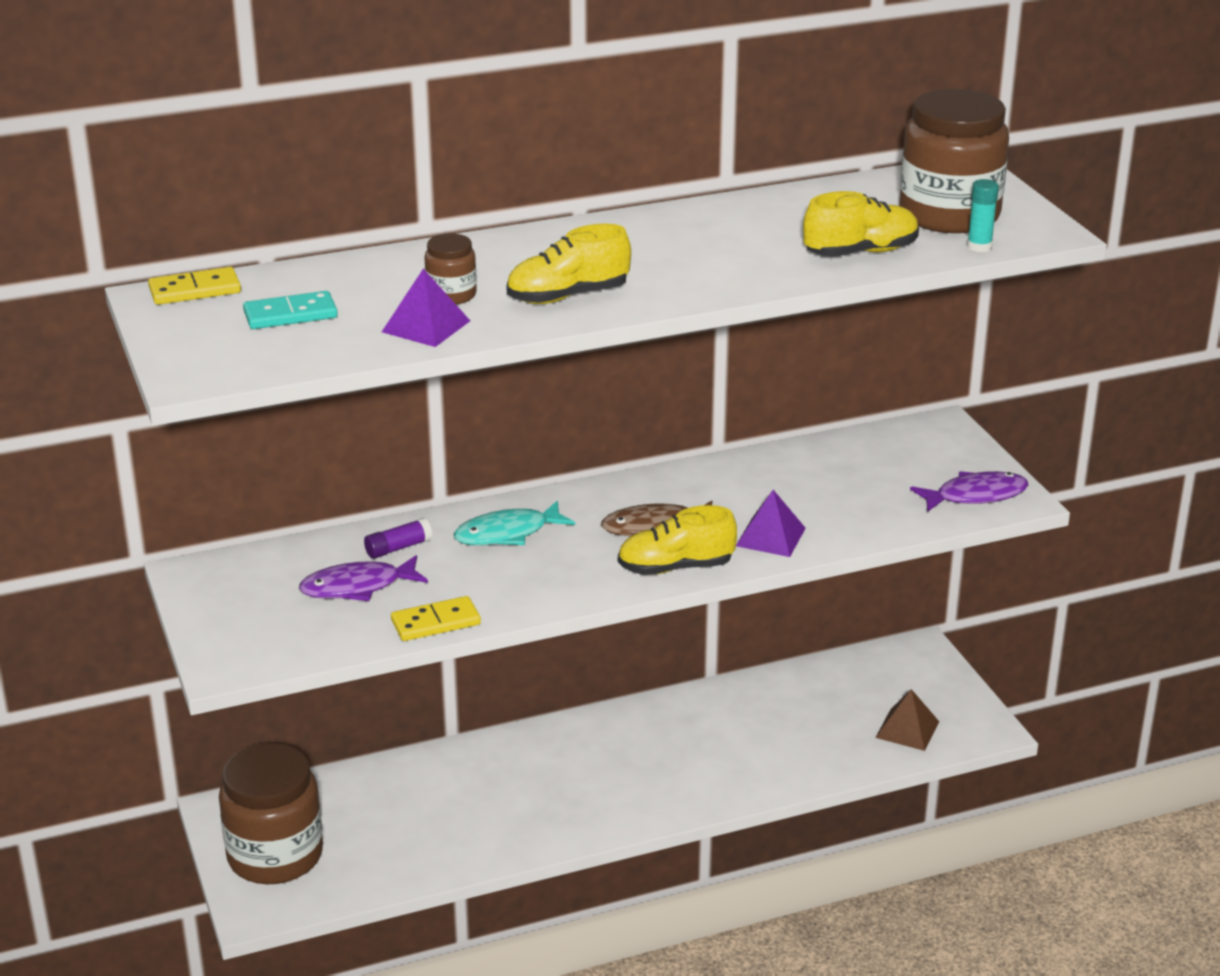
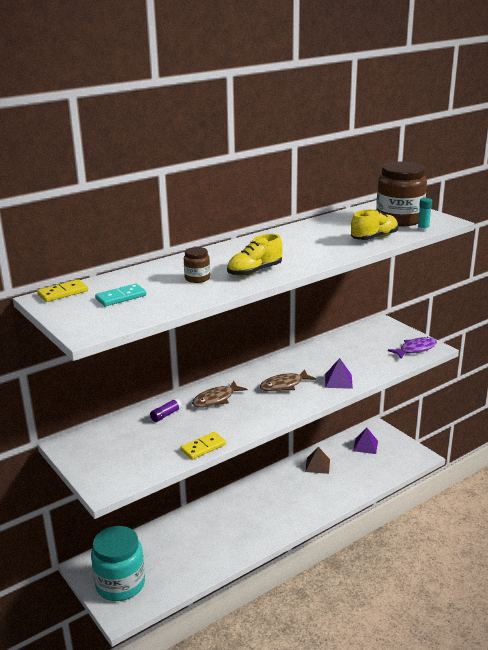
camera: 15 degrees left, 5 degrees down
(275, 855) = (120, 584): brown jar -> turquoise jar
(358, 587) = (155, 437): purple fish -> none
(426, 326) = (194, 293): purple pyramid -> purple pyramid (365, 446)
(508, 533) = (216, 399): turquoise fish -> brown fish
(675, 567) = (304, 402): yellow shoe -> none
(907, 729) = (388, 463): brown pyramid -> brown pyramid (317, 465)

